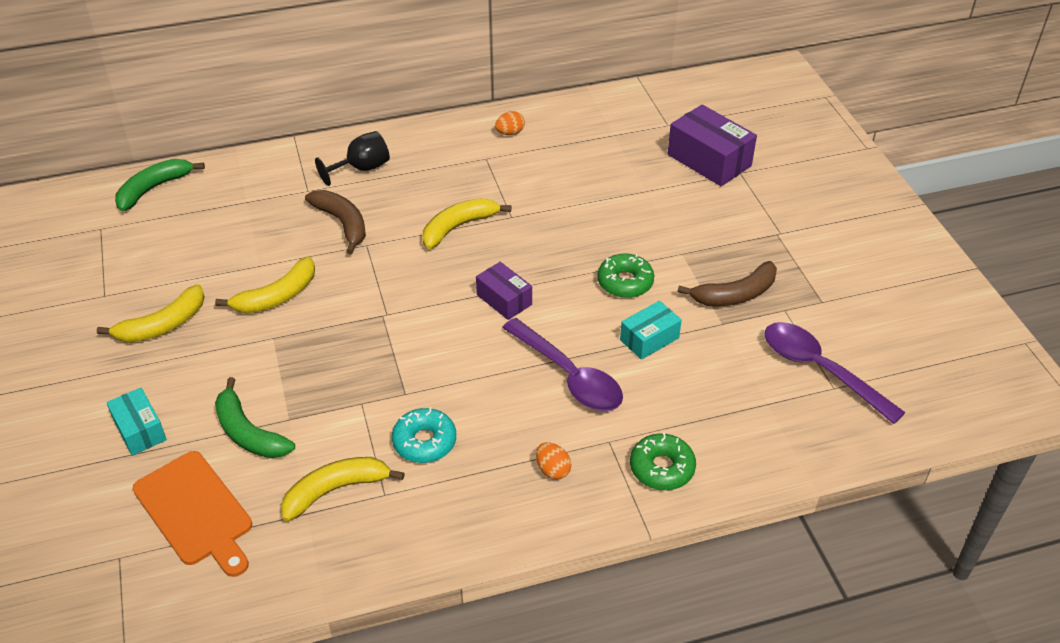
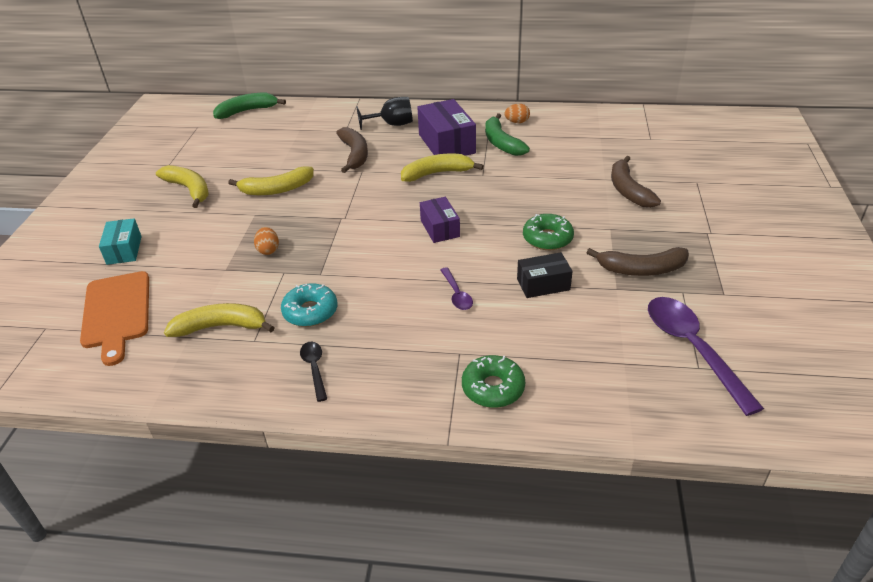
camera: 25 degrees right, 5 degrees down
(162, 325) = (189, 190): yellow banana -> yellow banana turned 120 degrees counterclockwise
(248, 432) = (192, 270): green banana -> green banana (501, 142)
(472, 505) = (314, 369): none -> black spoon
(552, 470) = (397, 361): orange egg -> orange egg (268, 250)
(568, 375) = (456, 294): purple spoon -> purple spoon, size x0.49
(649, 339) = (543, 284): turquoise box -> black box
(677, 199) = (628, 190): none -> brown banana
(709, 160) = (673, 168): purple box -> purple box (447, 144)

